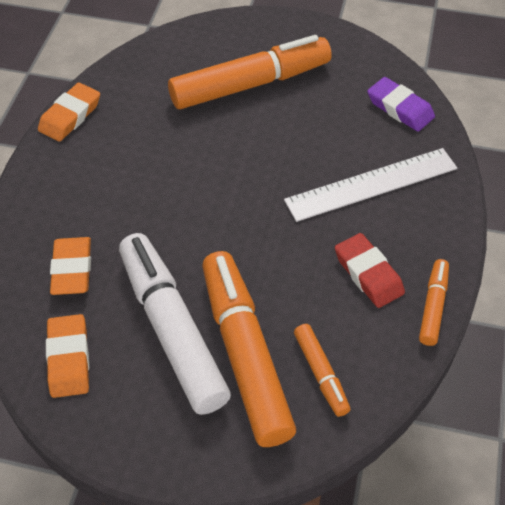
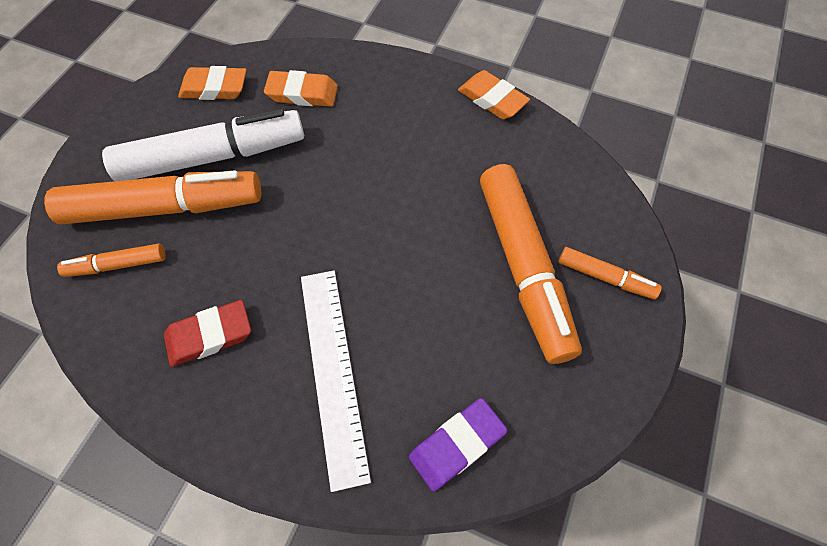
camera: 100 degrees right, 10 degrees up
(433, 306) = (143, 393): orange marker -> orange marker (605, 277)

